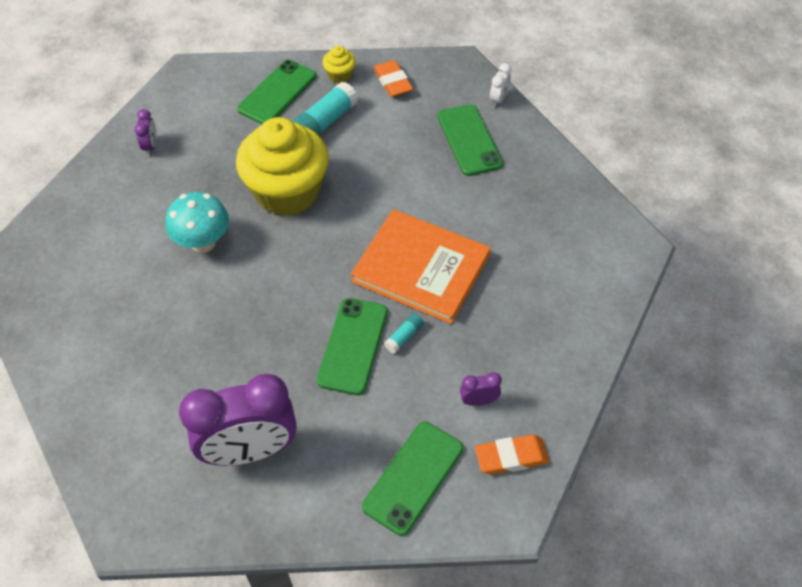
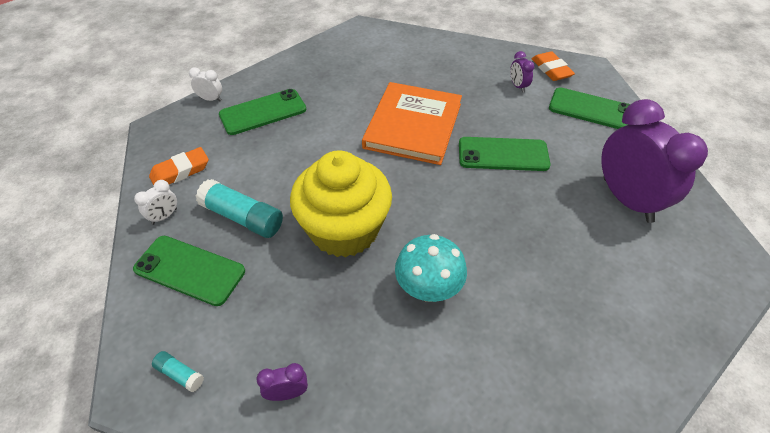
camera: 100 degrees left, 5 degrees down
(340, 75) = (164, 216): yellow cupcake -> white clock
(404, 337) = (482, 127): turquoise glue stick -> turquoise glue stick (180, 374)

